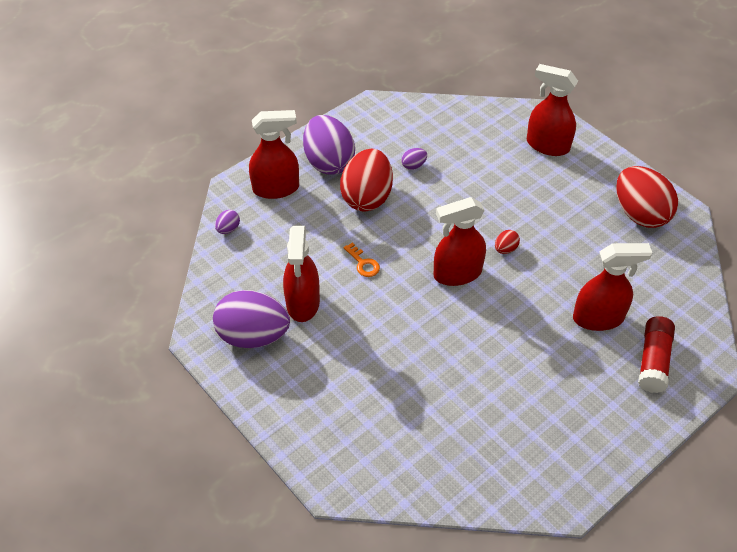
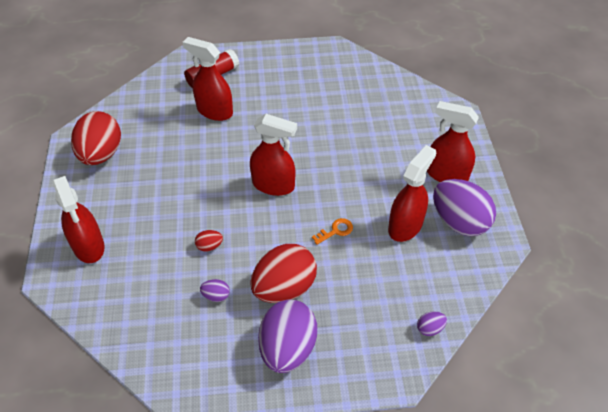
camera: 145 degrees left, 0 degrees up
(276, 188) = (358, 348): red spray bottle -> red spray bottle (446, 174)
(363, 263) = (336, 231): orange key -> orange key turned 60 degrees clockwise
(505, 249) = (221, 183): red egg -> red egg (209, 246)

